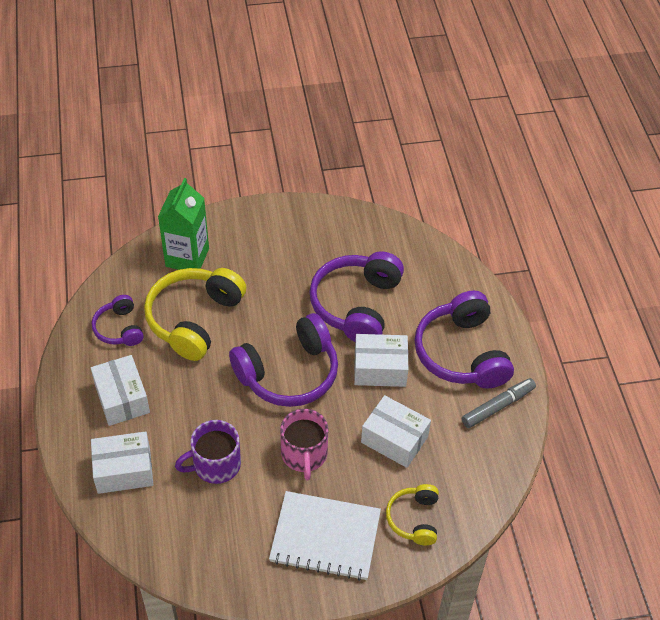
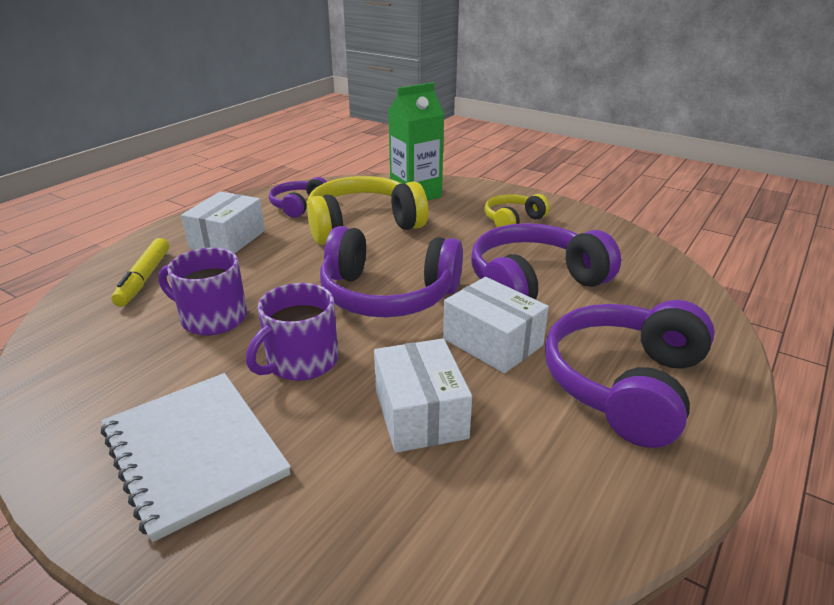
camera: 45 degrees right, 20 degrees down
(124, 470) = (144, 278): white box -> yellow marker
(304, 454) = (301, 361): pink mug -> purple mug
(414, 519) = (321, 519): yellow headphones -> yellow headphones (513, 220)
(498, 406) = (621, 472): grey marker -> none

